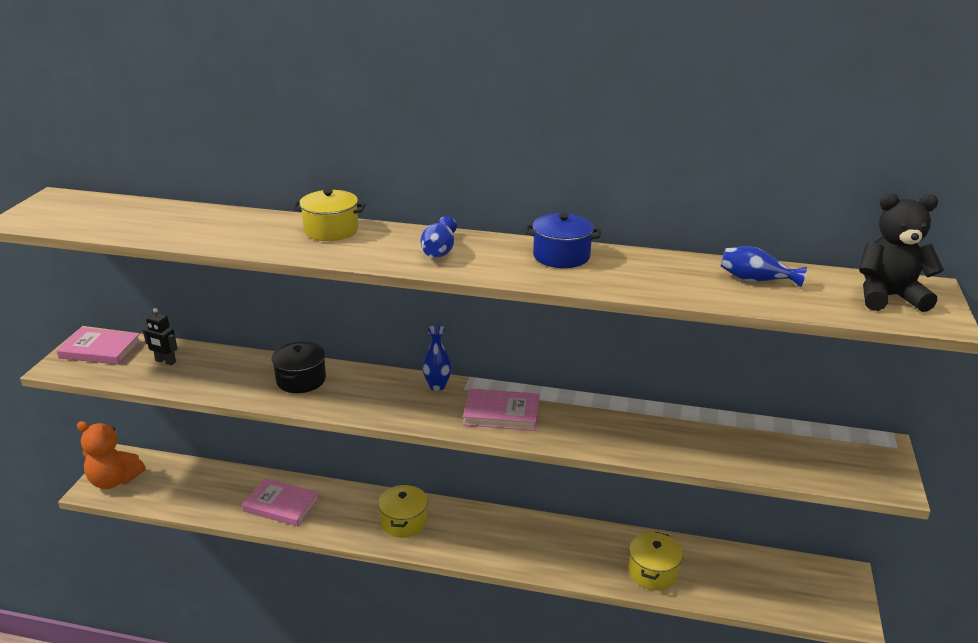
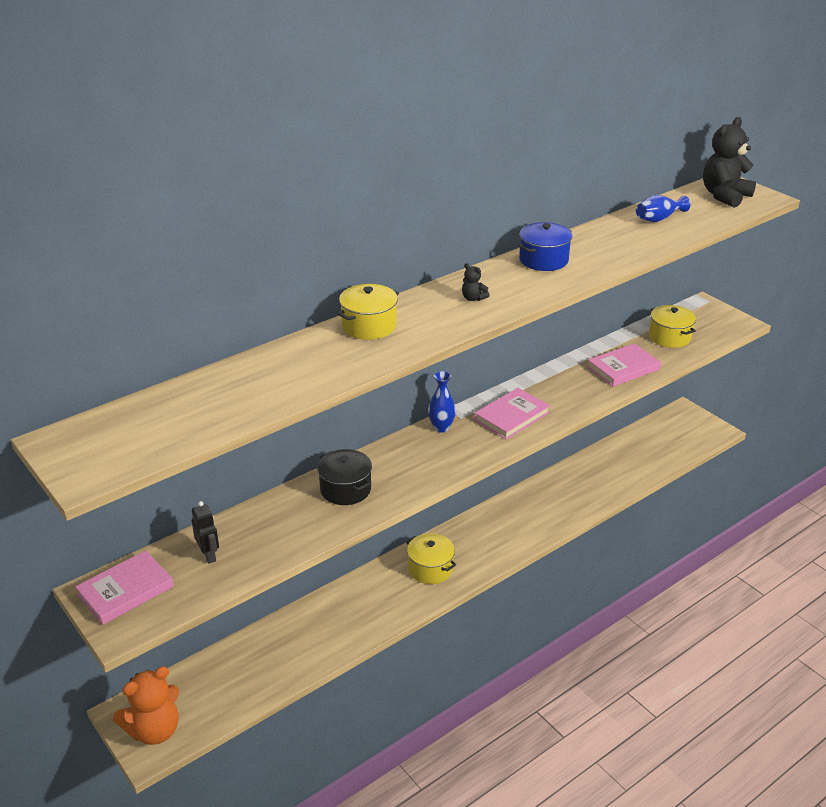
camera: 50 degrees left, 5 degrees up
(165, 361) = (209, 555): black robot -> black robot turned 90 degrees counterclockwise
(281, 505) = (329, 629): pink book -> pink book (623, 368)
(439, 251) = (473, 298): blue vase -> black teddy bear
(653, 572) = (606, 481): yellow pot -> yellow pot (669, 337)

